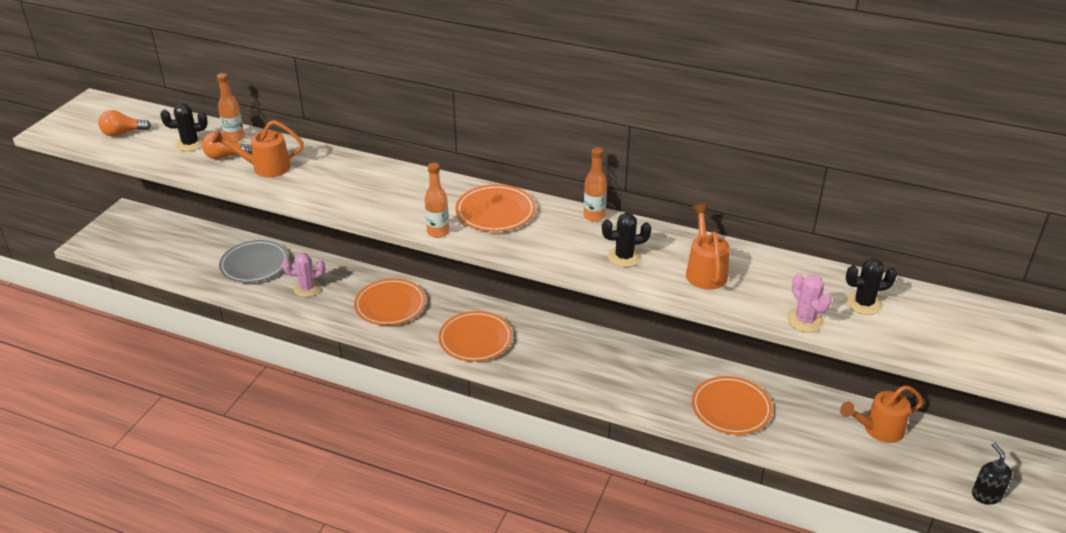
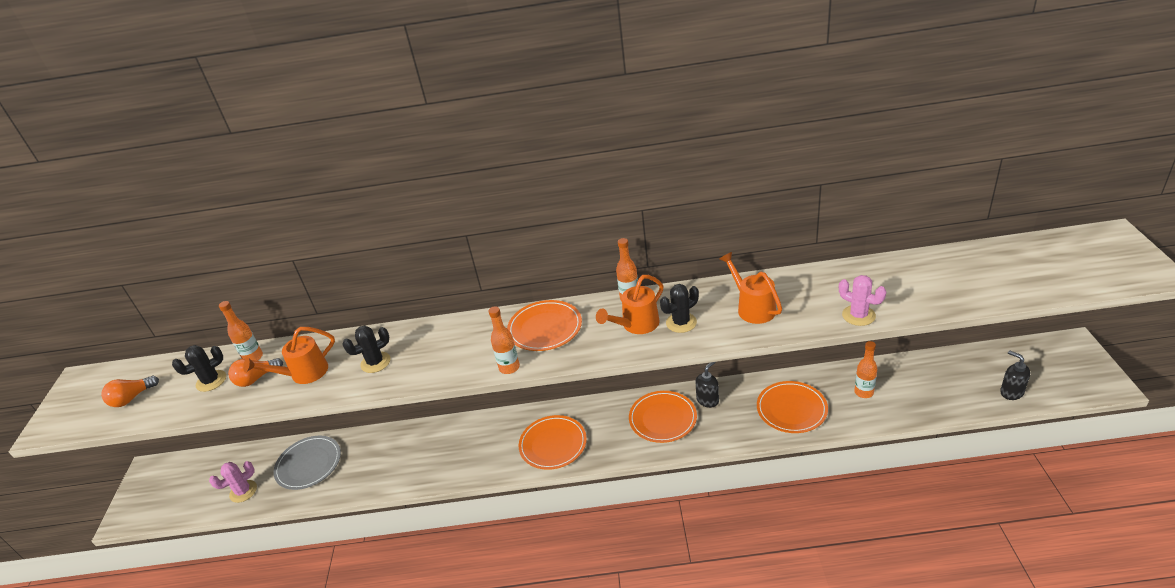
camera: 20 degrees left, 0 degrees up
(307, 288) = (373, 465): pink cactus -> pink cactus (243, 491)
(390, 305) = (459, 447): orange plate -> orange plate (662, 418)
(652, 364) = (707, 400): none -> black soap dispenser
(820, 425) = (863, 392): none -> orange bottle
(863, 303) = (887, 283): black cactus -> black cactus (375, 362)
(878, 429) = (904, 376): orange watering can -> orange watering can (636, 325)

